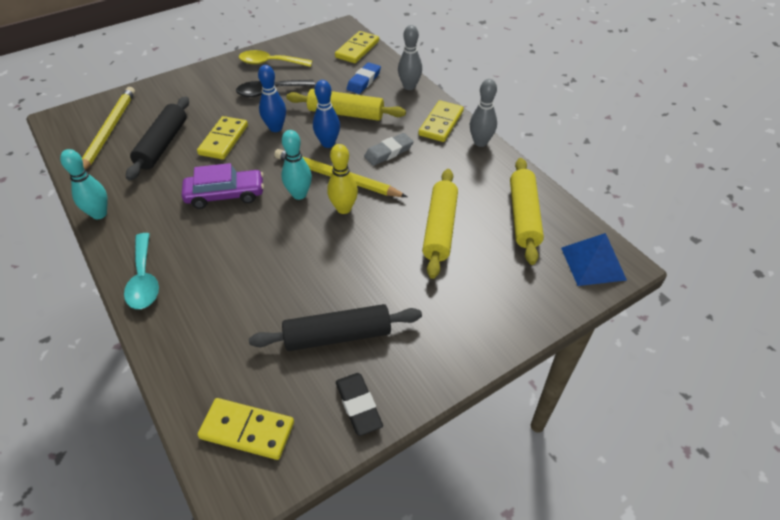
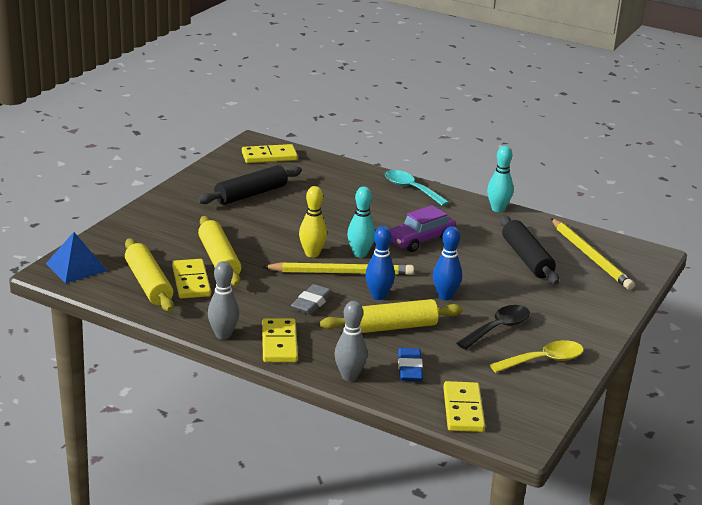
camera: 150 degrees right, 20 degrees down
(224, 140) = (479, 275): yellow domino -> yellow domino (191, 281)
(358, 405) = (213, 174): black eraser -> none

